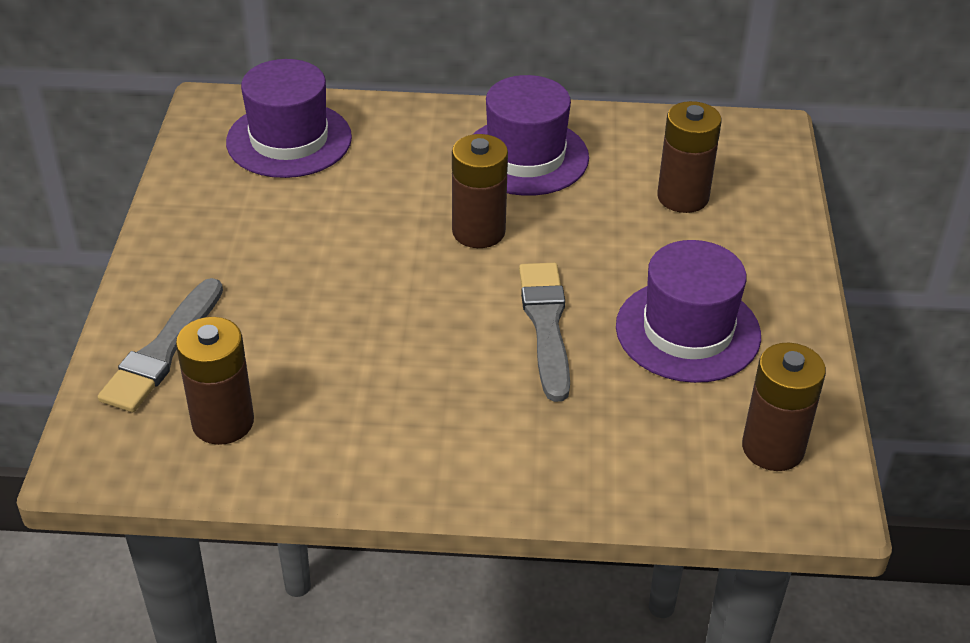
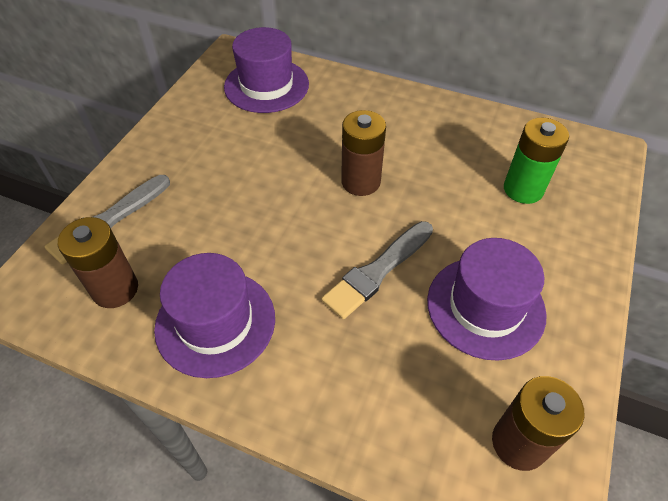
camera: 20 degrees right, 10 degrees up
(525, 157) = (418, 131): purple hat -> purple hat (215, 322)
(546, 325) = (377, 271): grey brush -> grey brush turned 150 degrees counterclockwise
(683, 197) = (523, 189): brown battery -> green battery

